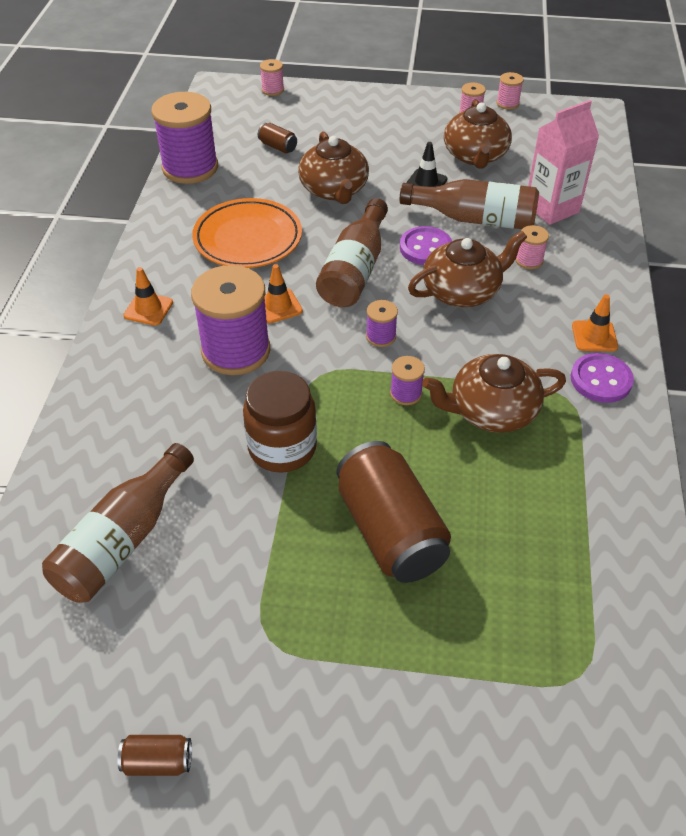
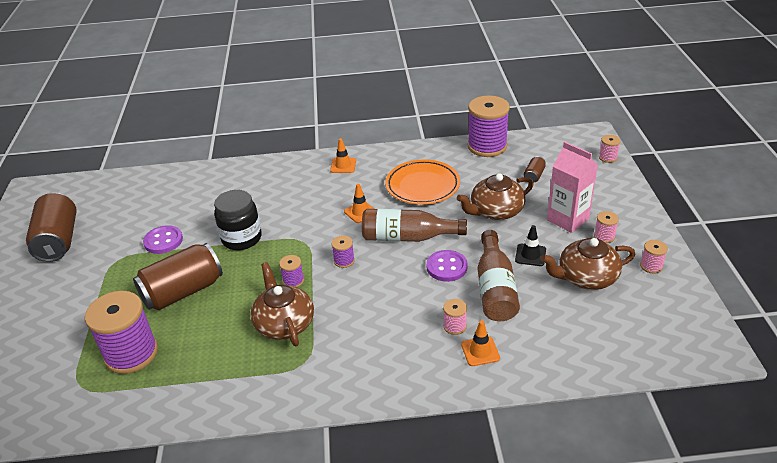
camera: 80 degrees right, 10 degrees down
(123, 540) = (177, 200): brown bottle -> none
(158, 761) = (58, 241): brown can -> brown can, size x2.33
(236, 351) = (316, 205): purple spool -> purple spool (131, 353)
(282, 448) = (241, 238): brown jar -> black jar
(462, 291) = (404, 293): brown teapot -> none
(507, 103) = (687, 288): pink spool -> pink spool (604, 236)
(551, 208) = (533, 334): pink carton -> pink carton (568, 219)
(594, 336) = (374, 374): orange traffic cone -> orange traffic cone (480, 351)
(601, 380) = (326, 381): purple button -> purple button (163, 241)

